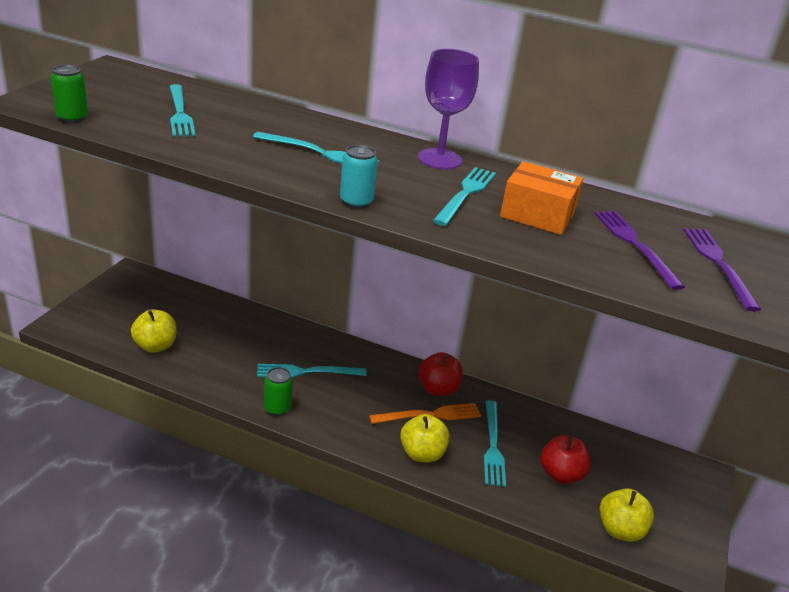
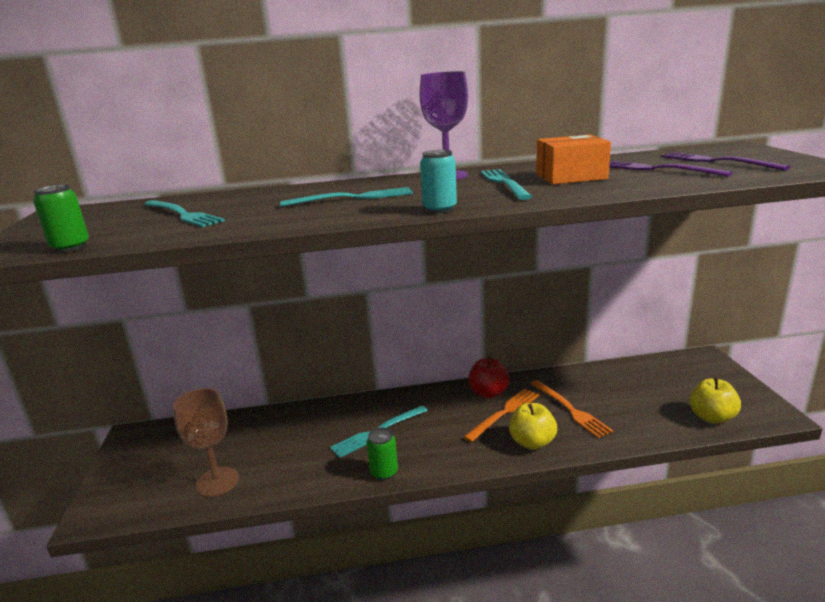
camera: 25 degrees left, 10 degrees down
(155, 346) = (217, 482): yellow apple -> brown goblet
(493, 445) = (570, 409): turquoise fork -> orange fork
(561, 474) = (634, 403): red apple -> none

